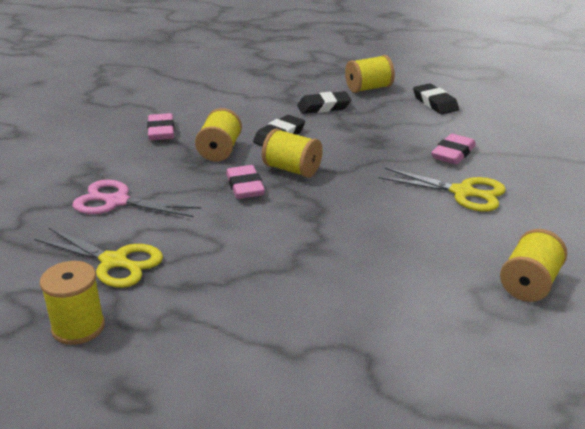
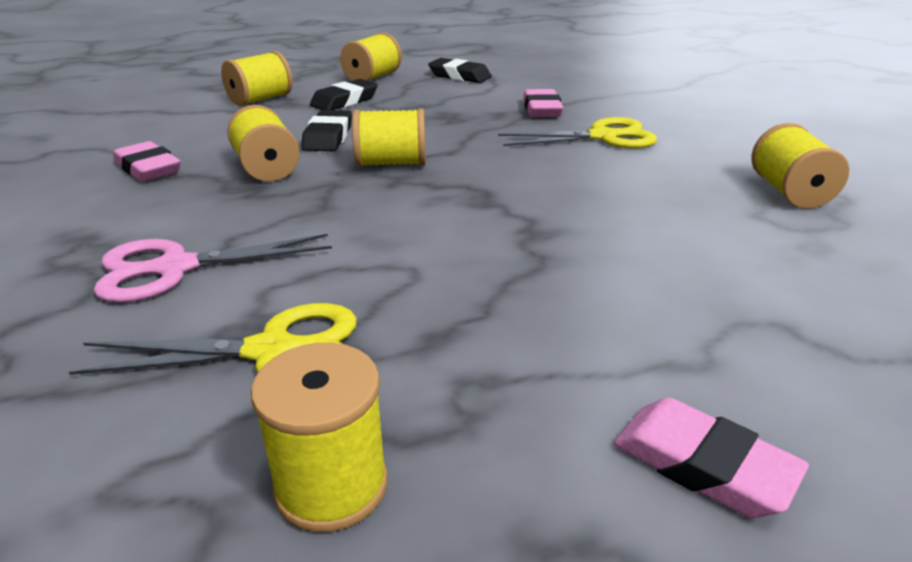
camera: 35 degrees left, 0 degrees up
(245, 186) = (355, 196): pink eraser -> pink eraser (703, 465)
(273, 91) = (260, 99): none -> yellow spool

